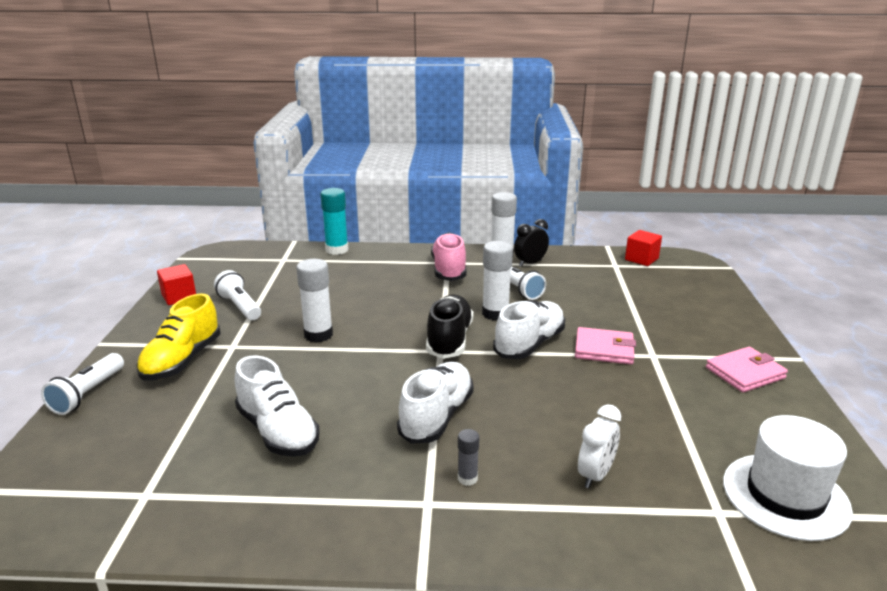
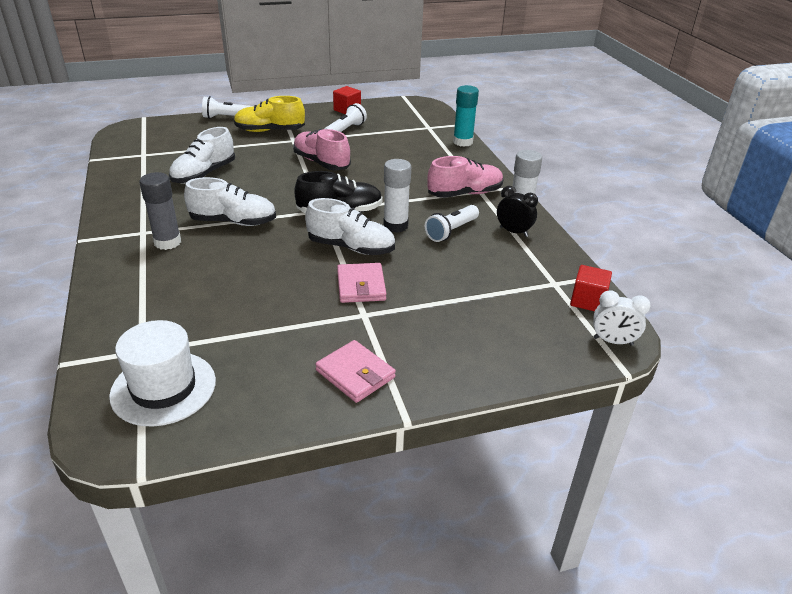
camera: 70 degrees right, 10 degrees up
(318, 335) = (321, 163): white glue stick -> pink shoe
(467, 478) = (167, 242): grey glue stick -> grey glue stick, size x1.93
(595, 475) = (178, 292): white clock -> white clock (613, 341)

